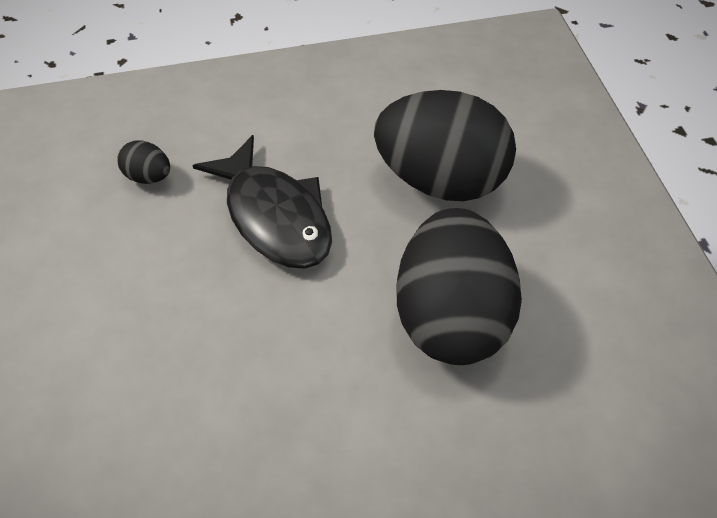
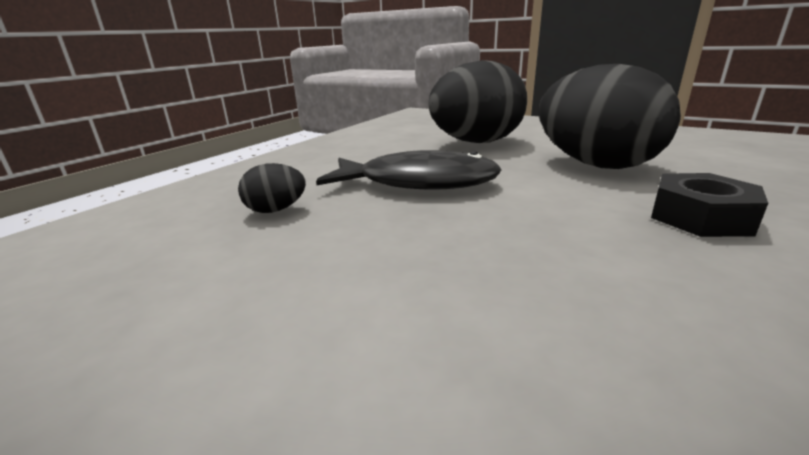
camera: 45 degrees left, 30 degrees down
(355, 439) = (700, 217): none -> black nut

